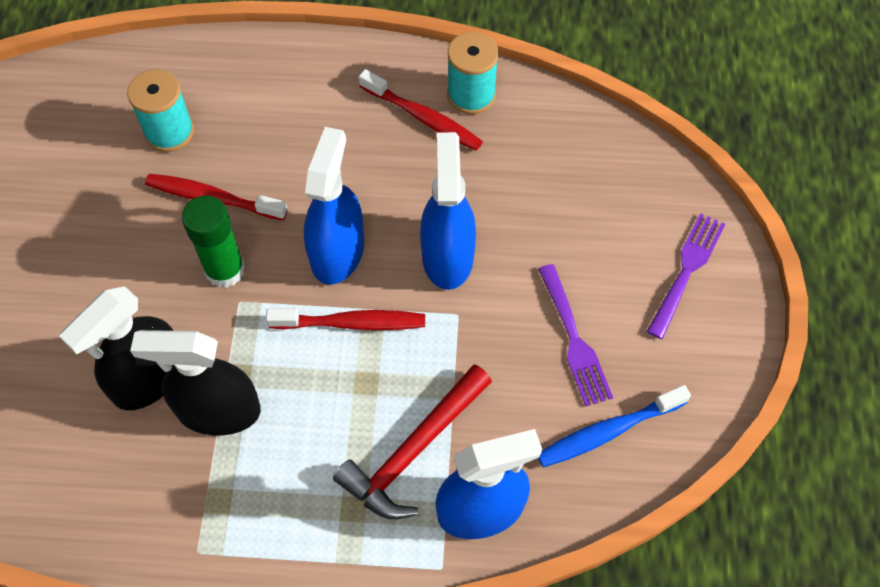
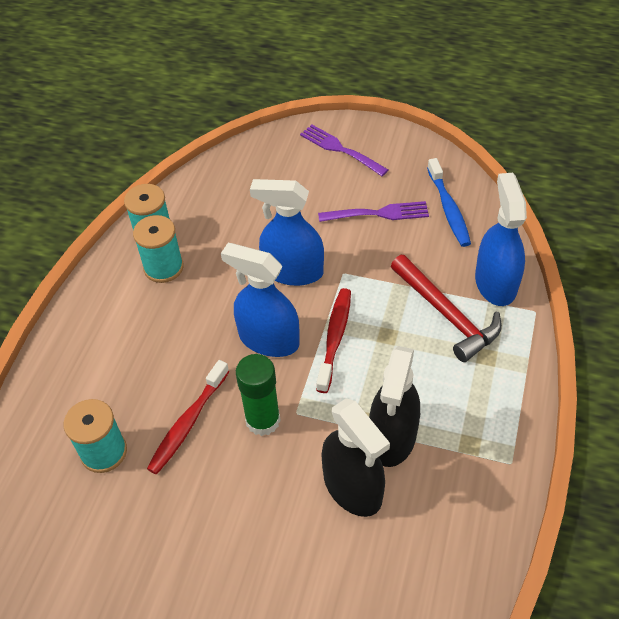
camera: 75 degrees left, 10 degrees down
(423, 118) = (163, 267): red toothbrush -> turquoise spool

